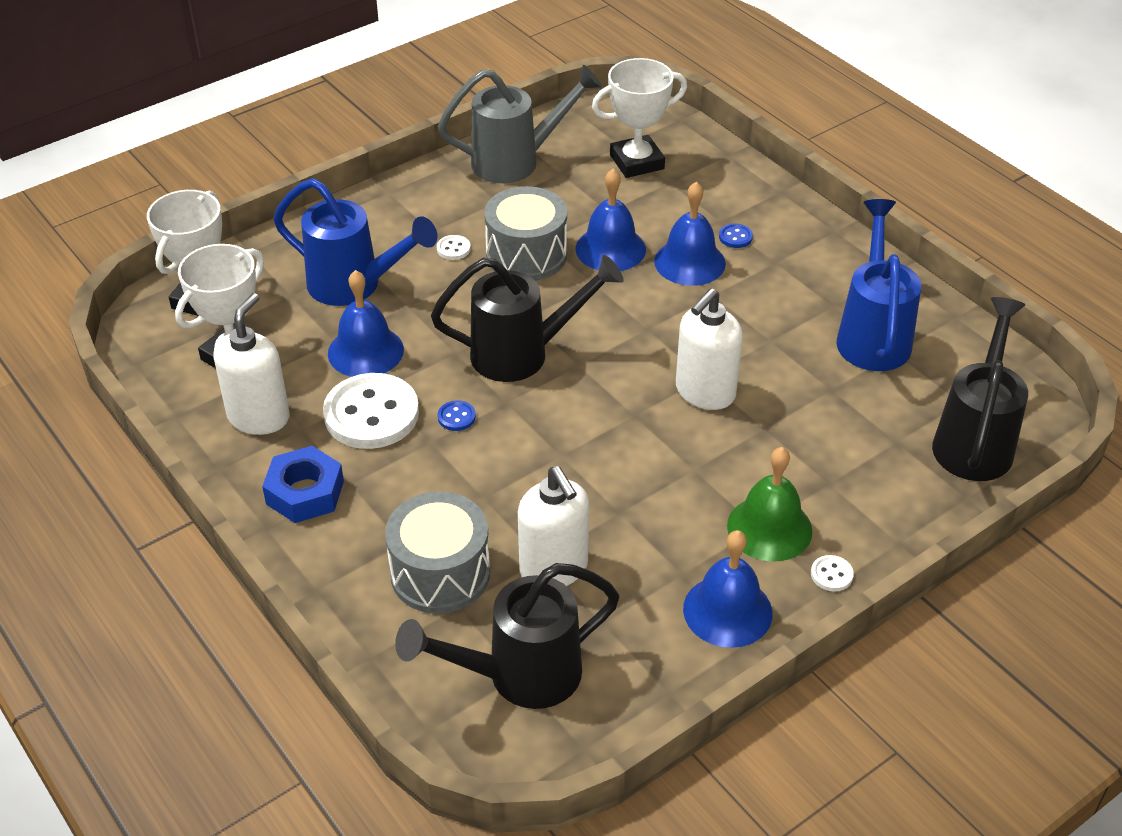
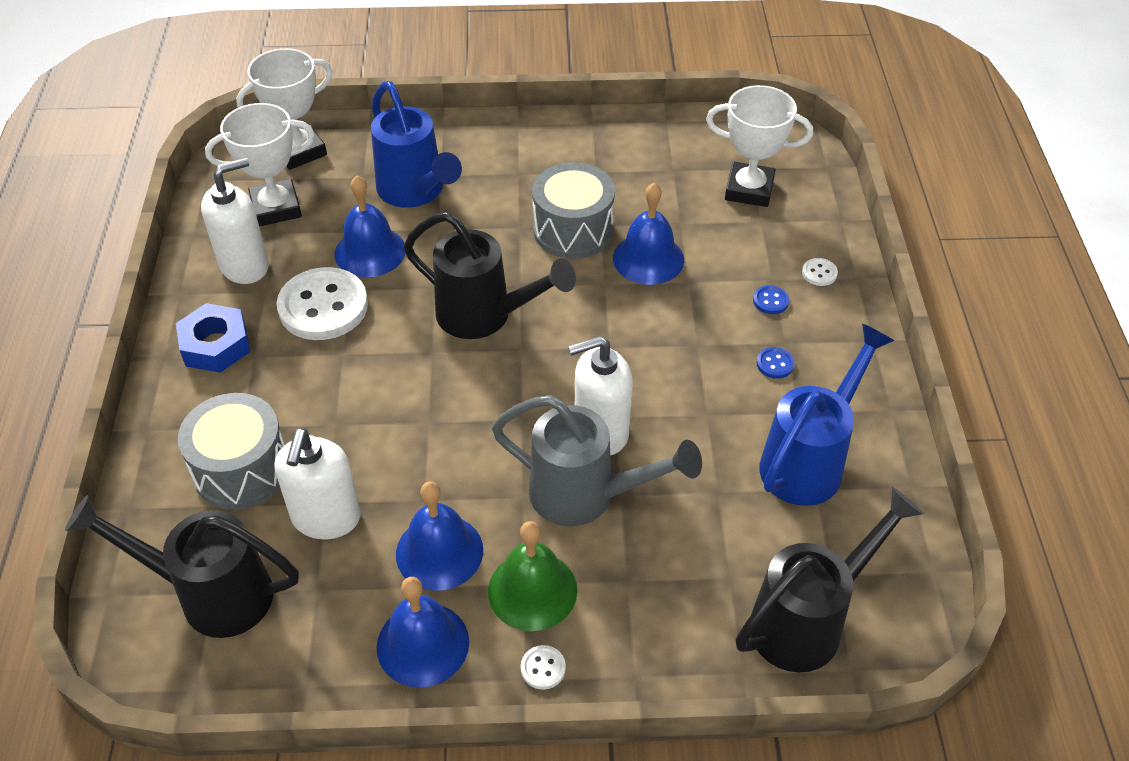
camera: 35 degrees right, 5 degrees up
(453, 249) = (520, 197): white button -> white button (819, 273)
(456, 417) = (382, 343): blue button -> blue button (775, 364)
(517, 161) = (646, 143): grey watering can -> grey watering can (586, 496)
(689, 262) = (706, 304): blue bell -> blue bell (439, 552)

